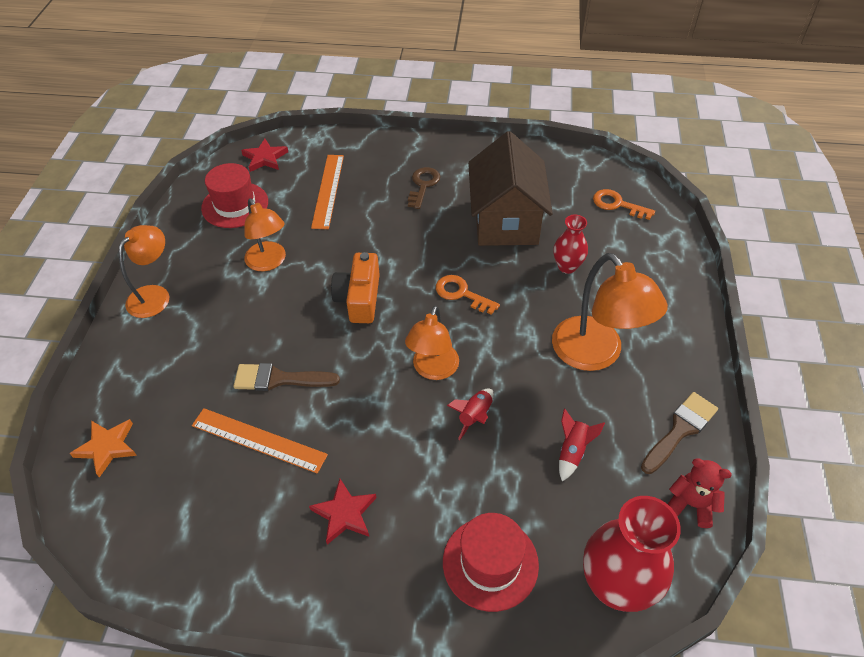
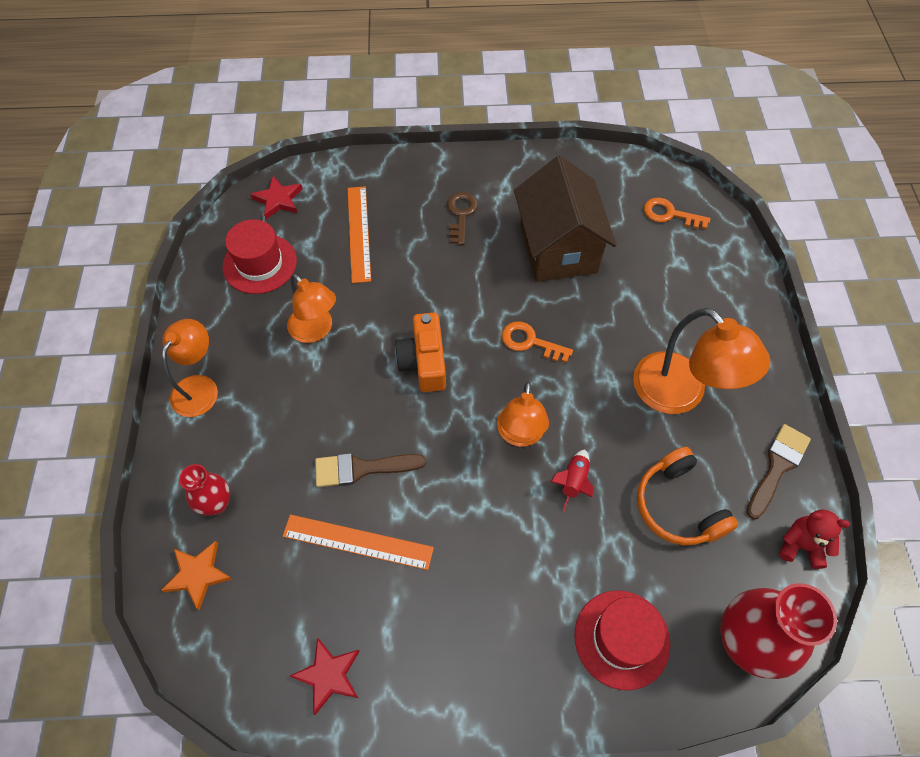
camera: 10 degrees left, 10 degrees up
(344, 513) = (466, 609): red star -> red star (328, 675)
(567, 266) = (632, 295): red vase -> red vase (216, 503)
(572, 451) = (678, 506): red rocket -> orange headphones

